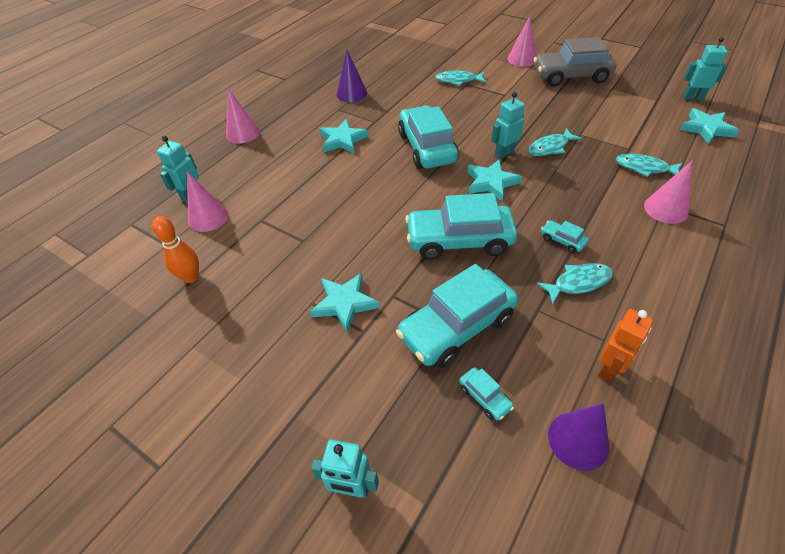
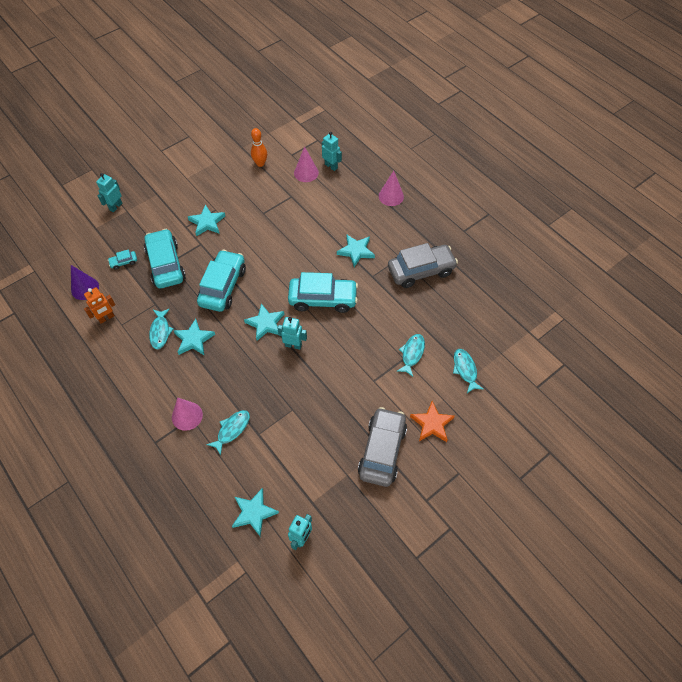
camera: 105 degrees right, 10 degrees up
(351, 93) = (421, 271): purple cone -> grey car
(504, 153) = (293, 345): turquoise robot -> turquoise robot turned 60 degrees counterclockwise
(522, 59) = (432, 424): pink cone -> orange star
(550, 147) = (285, 379): turquoise fish -> turquoise fish (465, 370)
(562, 241) = (194, 339): turquoise car -> turquoise star
(609, 368) = (106, 318): orange robot -> orange robot turned 90 degrees counterclockwise

